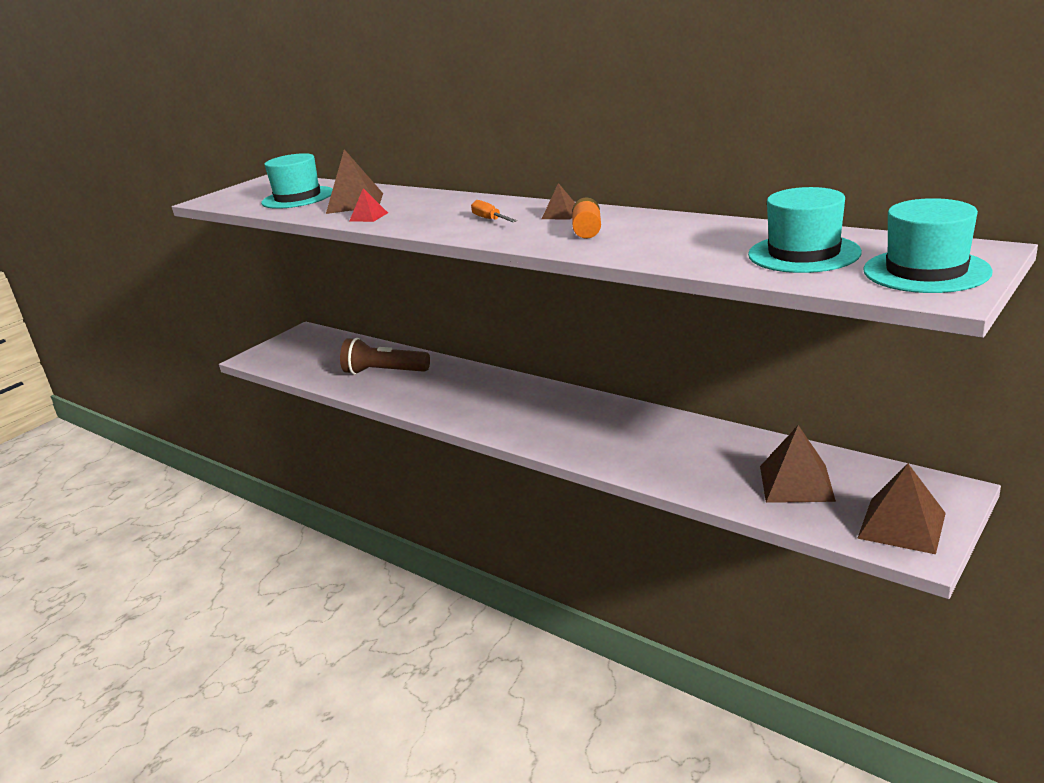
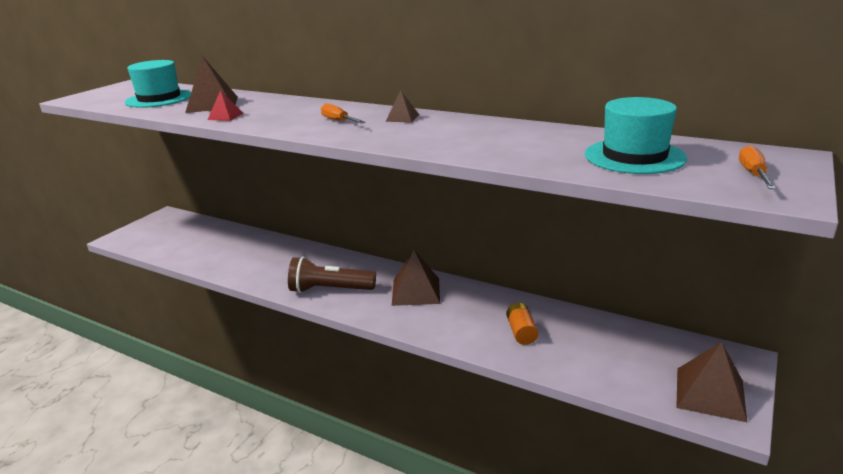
camera: 10 degrees left, 0 degrees up
(384, 372) = (238, 252): brown flashlight -> brown flashlight (329, 290)
(587, 230) = (430, 132): orange battery -> orange battery (521, 332)
(796, 483) = (611, 353): brown pyramid -> brown pyramid (416, 291)
(926, 271) = (753, 174): turquoise hat -> orange screwdriver

